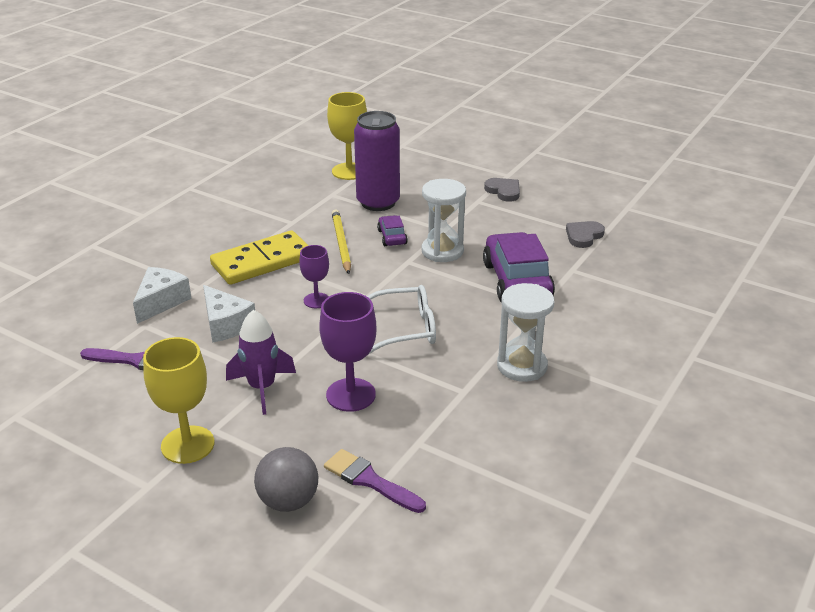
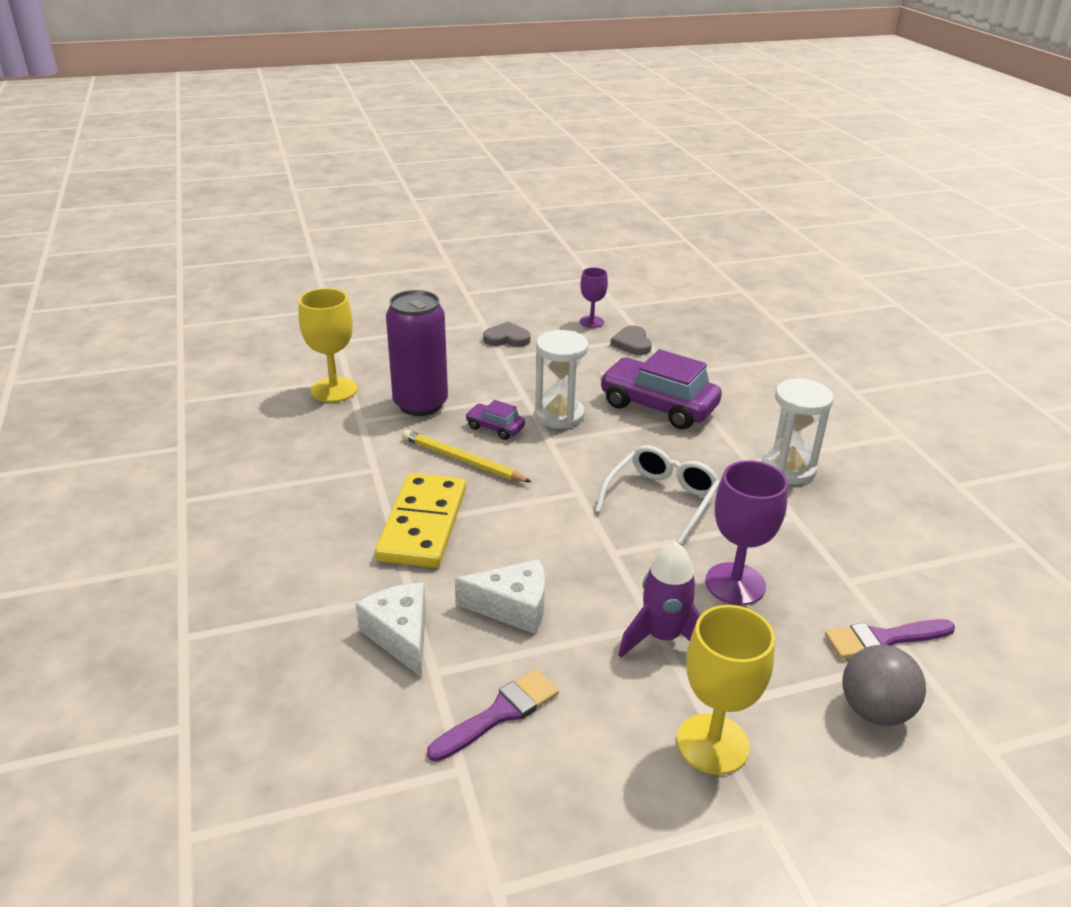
camera: 50 degrees left, 0 degrees up
(316, 300) = (546, 525): purple goblet -> purple goblet (591, 322)

